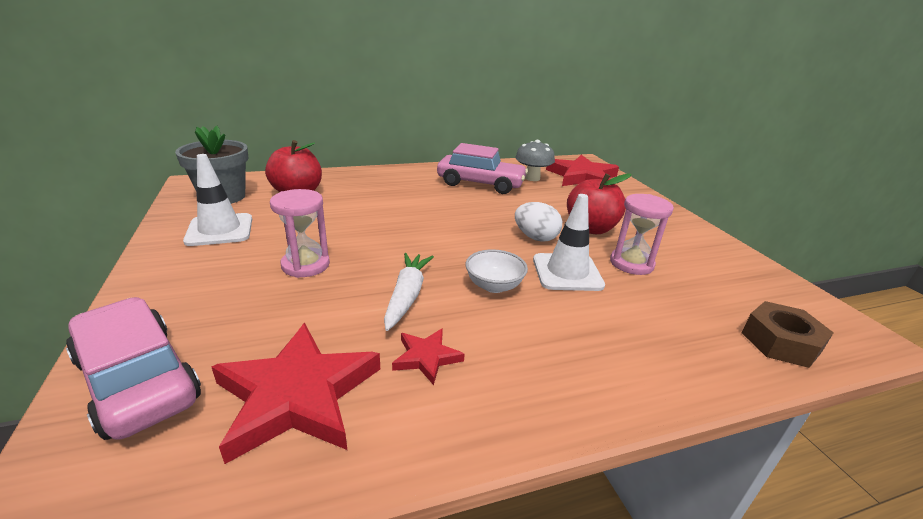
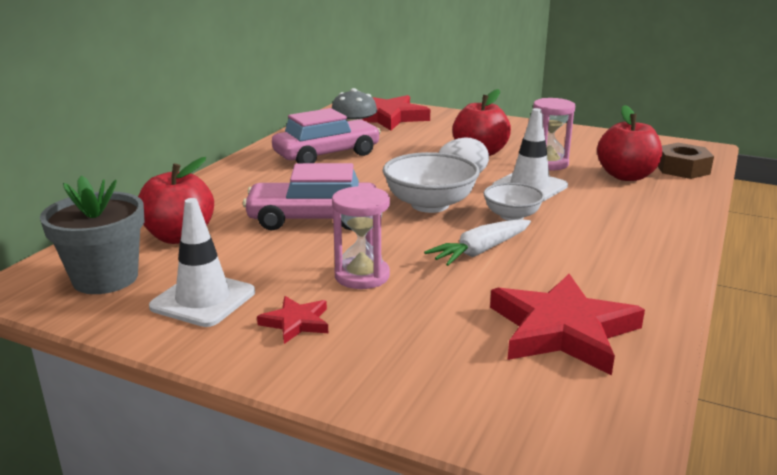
camera: 45 degrees left, 5 degrees down
(137, 380) = (458, 395): pink car -> pink car (313, 219)
(407, 296) = (481, 251): white carrot -> white carrot turned 90 degrees counterclockwise
(426, 357) = (573, 271): red star -> red star (296, 322)
(459, 245) = (430, 205): none -> white bowl
(687, 313) = (626, 176): none -> red apple

